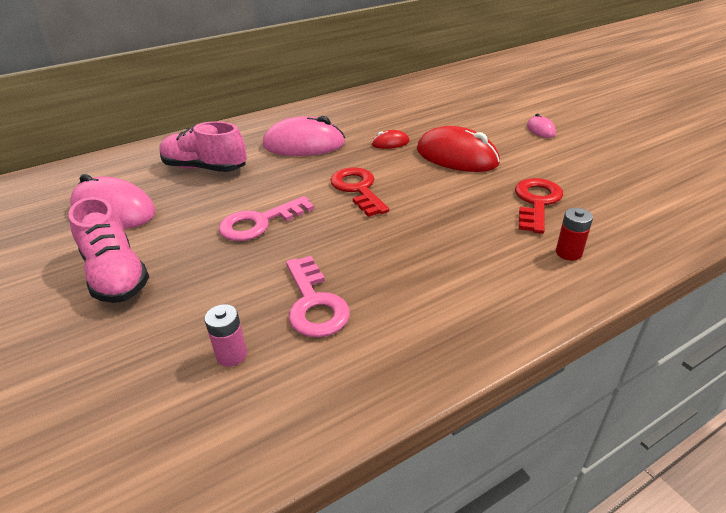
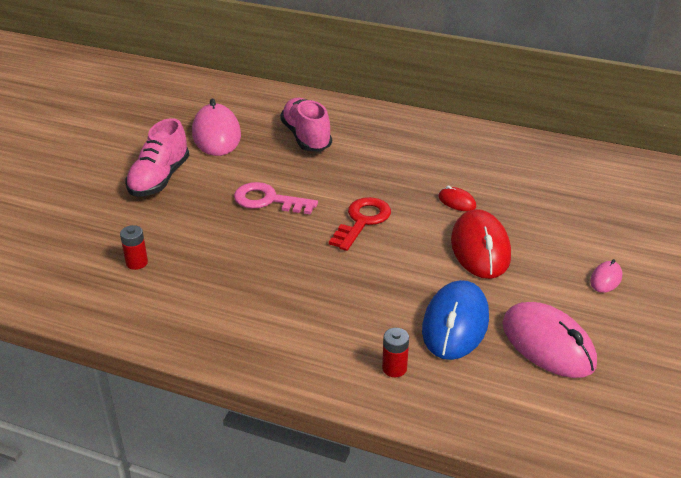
camera: 50 degrees right, 0 degrees up
(232, 355) = (137, 263): pink battery -> red battery
(304, 144) = (396, 160): pink mouse -> pink mouse (548, 344)
(314, 303) = (209, 270): pink key -> none
(536, 202) = (455, 324): red key -> blue mouse

